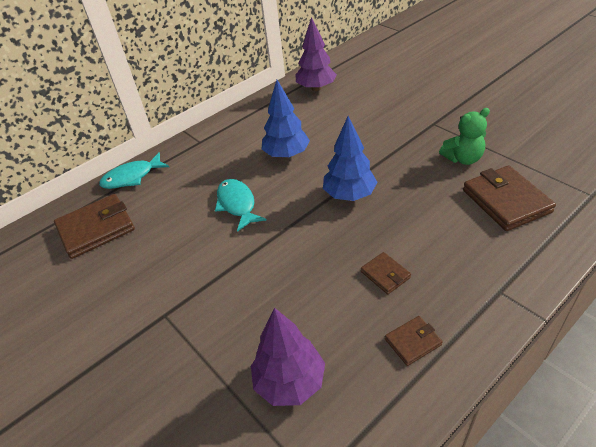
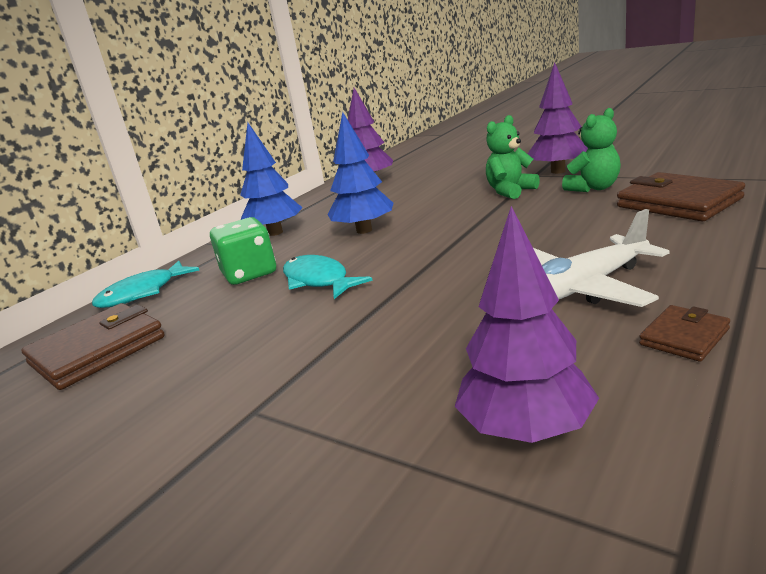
camera: 15 degrees left, 20 degrees down
(199, 180) = (249, 273): none -> green dice
(349, 195) = (474, 240): blue tree -> blue tree (275, 232)
(385, 274) = (582, 288): brown wallet -> white plane
(404, 140) = (510, 191): none -> green teddy bear
(452, 124) = (558, 171): none -> purple tree

